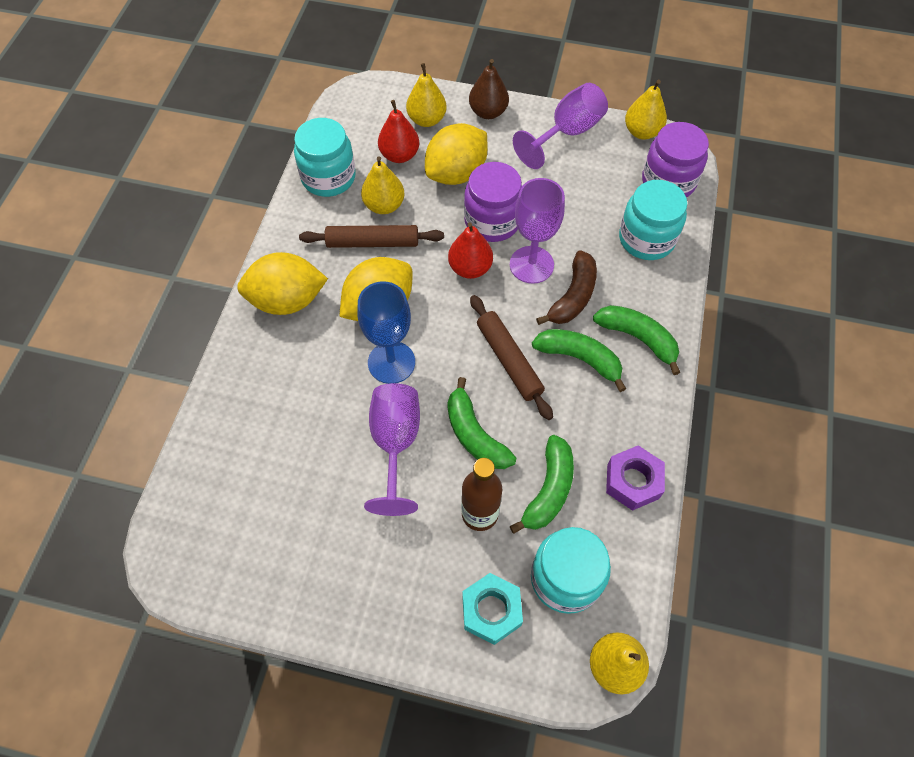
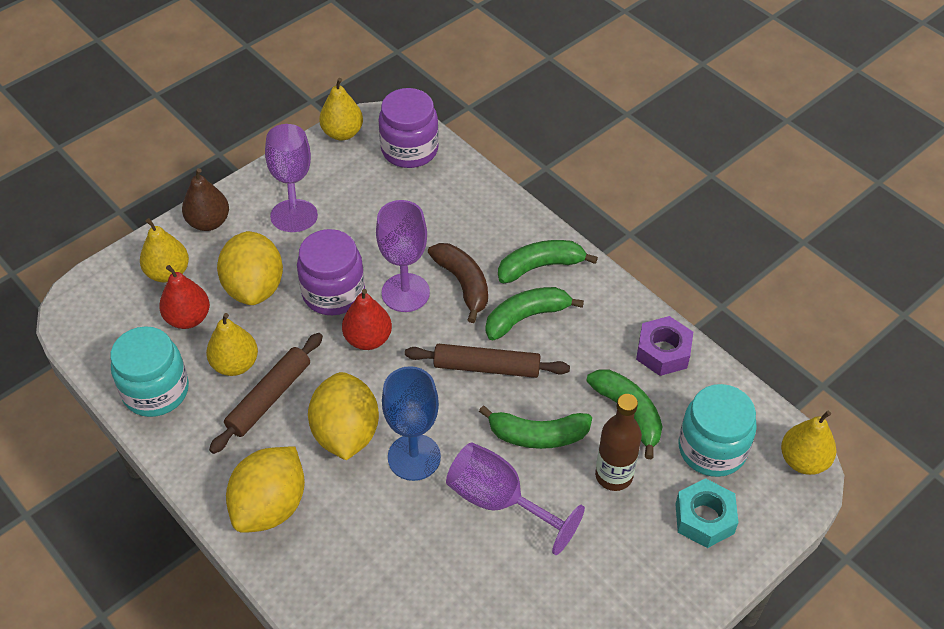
camera: 55 degrees left, 10 degrees down
(646, 239) = (452, 200): turquoise jar -> none

